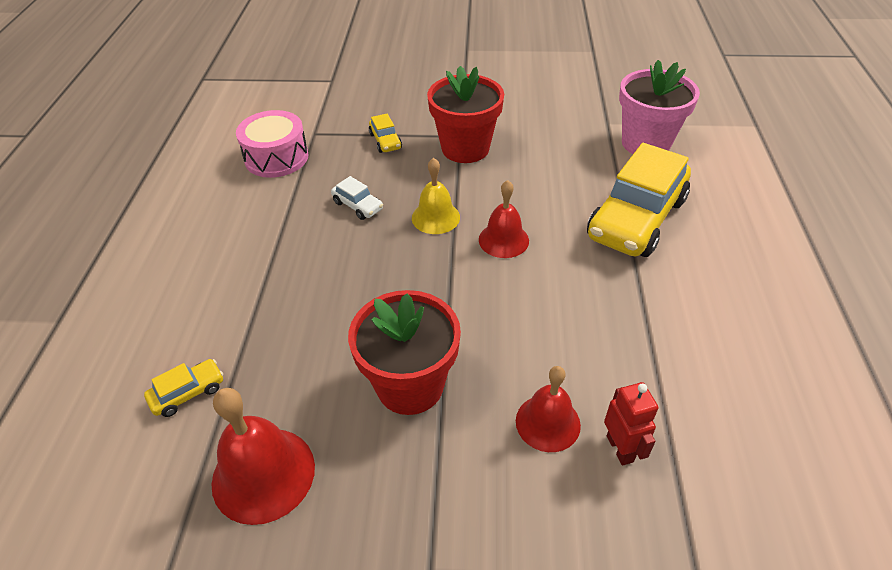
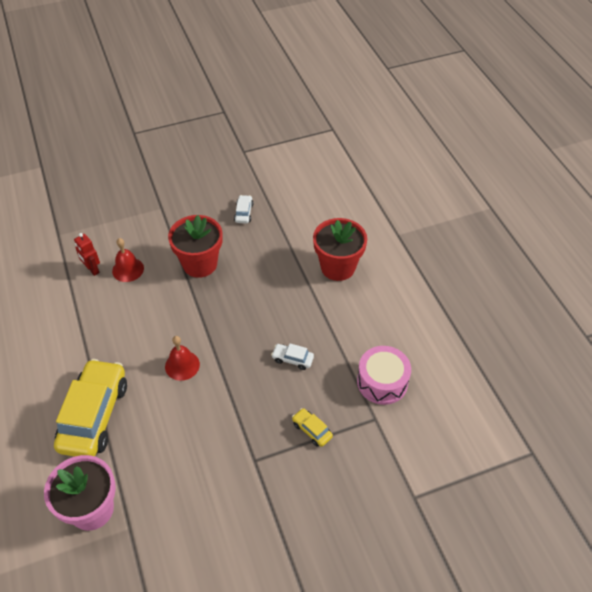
camera: 155 degrees right, 5 degrees up
(188, 393) = (301, 228): yellow car -> none
(263, 474) = (244, 213): red bell -> white car
(435, 217) = (235, 368): yellow bell -> none
(465, 148) = (243, 445): red flower pot -> red flower pot (338, 267)

